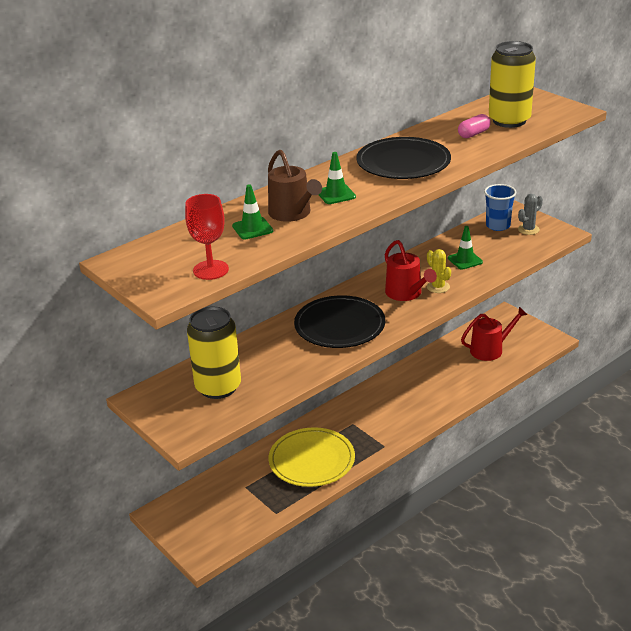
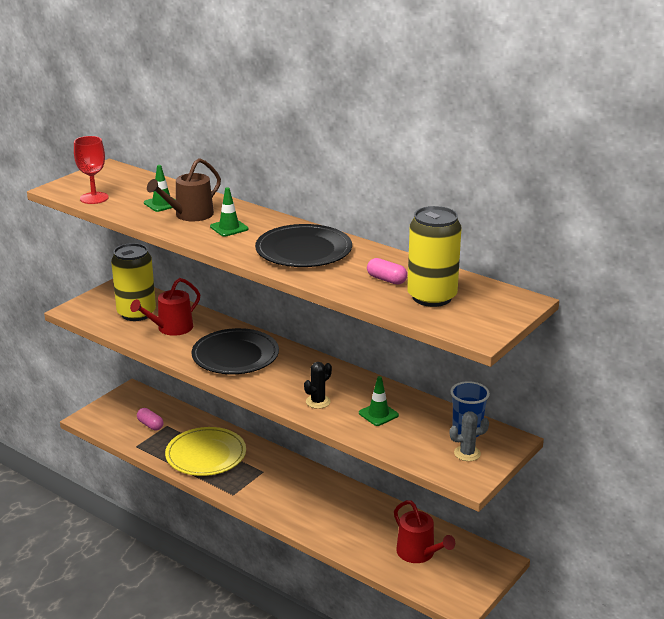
camera: 75 degrees right, 5 degrees down
(239, 500) = (150, 425): none -> pink capsule
(406, 293) = (300, 384): red watering can -> red watering can (171, 328)
(438, 287) = (318, 402): yellow cactus -> black cactus
(528, 229) = (467, 453): grey cactus -> grey cactus turned 45 degrees counterclockwise

